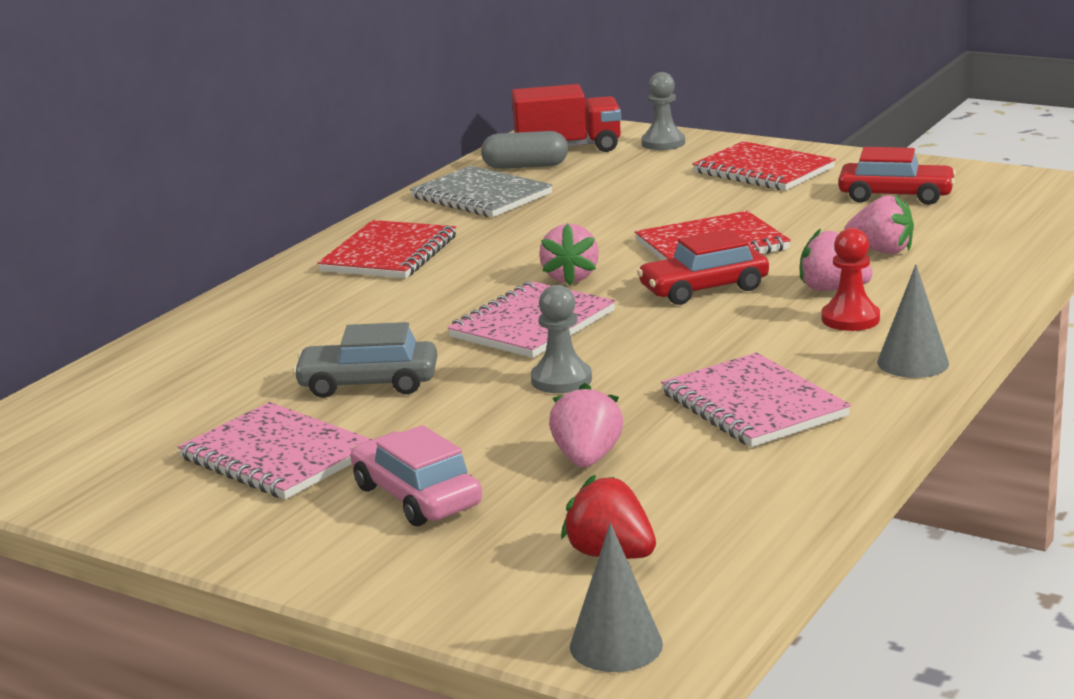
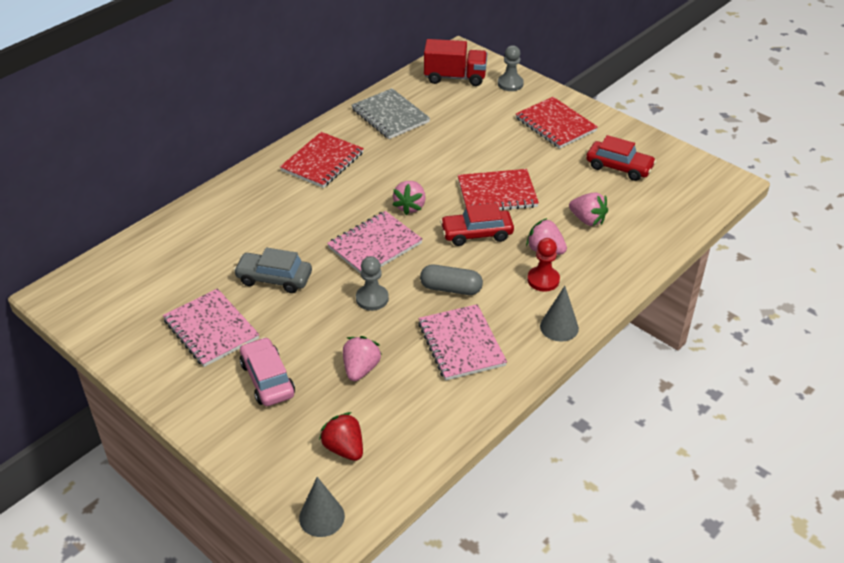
camera: 10 degrees right, 20 degrees up
(525, 166) = (424, 91): grey capsule -> grey capsule (451, 289)

